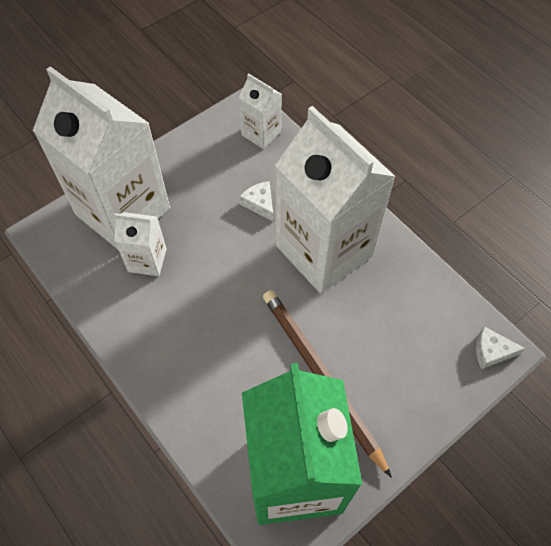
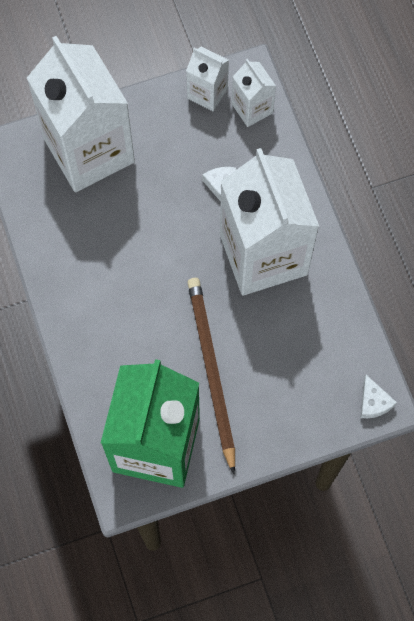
camera: 20 degrees right, 10 degrees up
(147, 260) = (96, 209): white carton -> white carton (207, 93)
(491, 351) = (373, 402): white cheese -> white cheese turned 135 degrees counterclockwise

